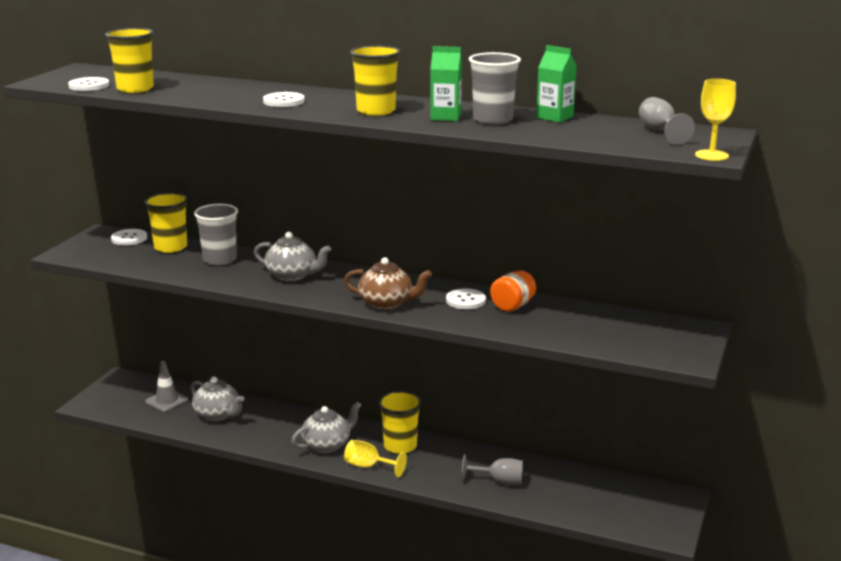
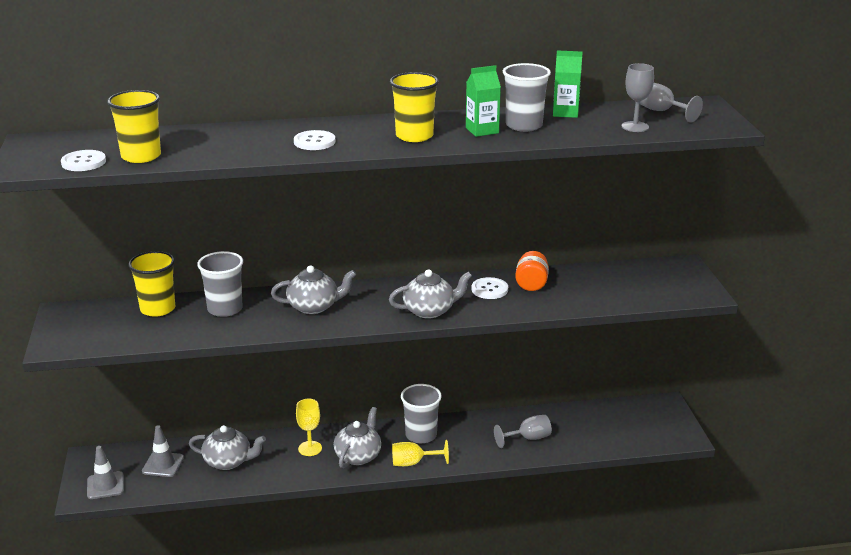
camera: 30 degrees left, 5 degrees up
(110, 402) = (105, 485): none -> grey traffic cone
(129, 238) = (101, 310): white button -> none
(387, 303) = (430, 311): brown teapot -> grey teapot
(400, 446) = (421, 435): yellow cup -> grey cup
(605, 138) = (635, 127): none -> grey goblet
(711, 155) = (730, 128): yellow goblet -> yellow goblet (310, 448)

